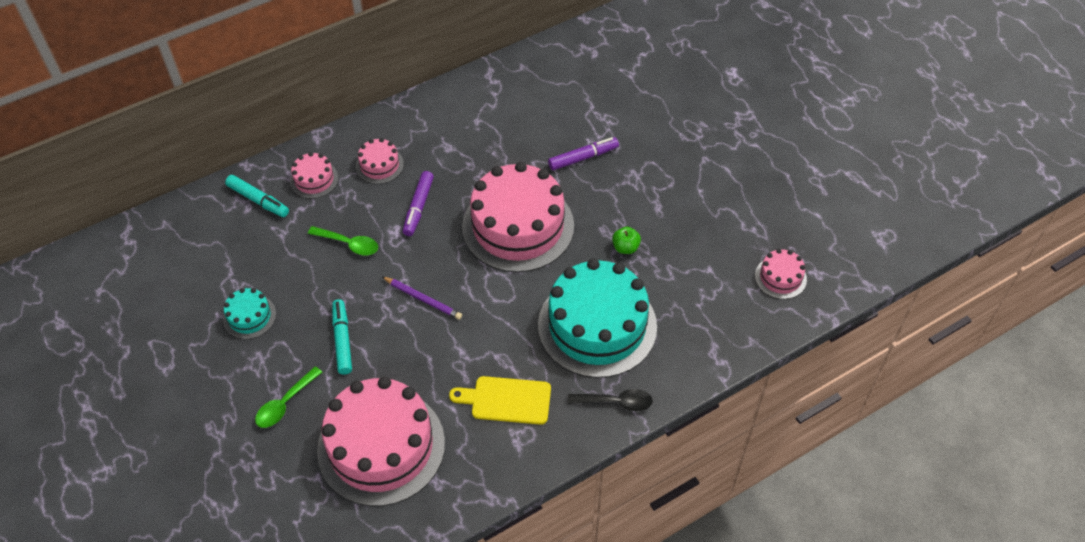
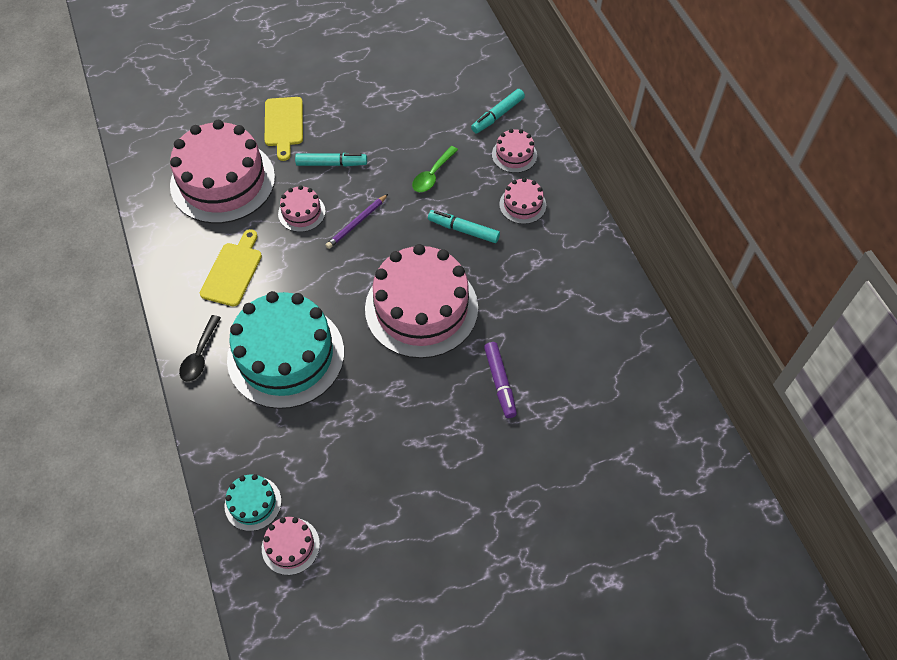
camera: 100 degrees right, 5 degrees up
(249, 316) = (374, 106): turquoise cake -> turquoise cake (253, 503)
(285, 403) = (284, 124): green spoon -> yellow cutting board
(416, 353) = (301, 212): none -> pink cake
(418, 207) = (463, 230): purple marker -> turquoise marker
(625, 247) = (370, 399): green apple -> none

